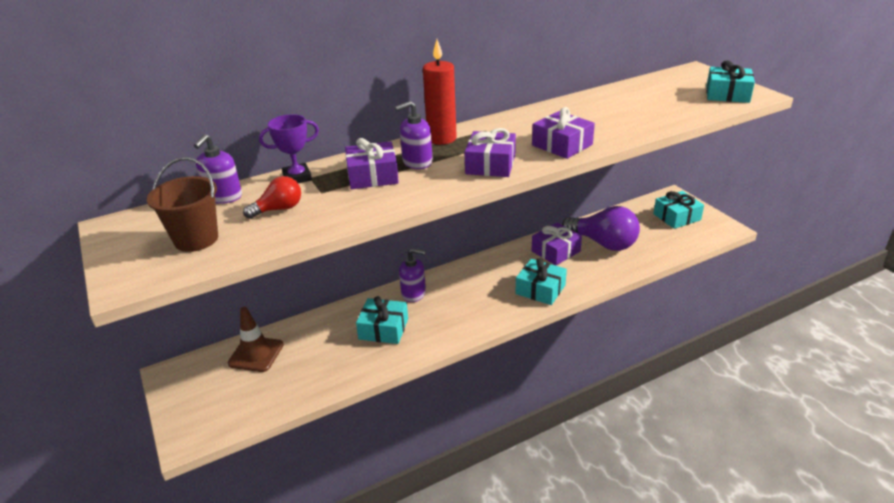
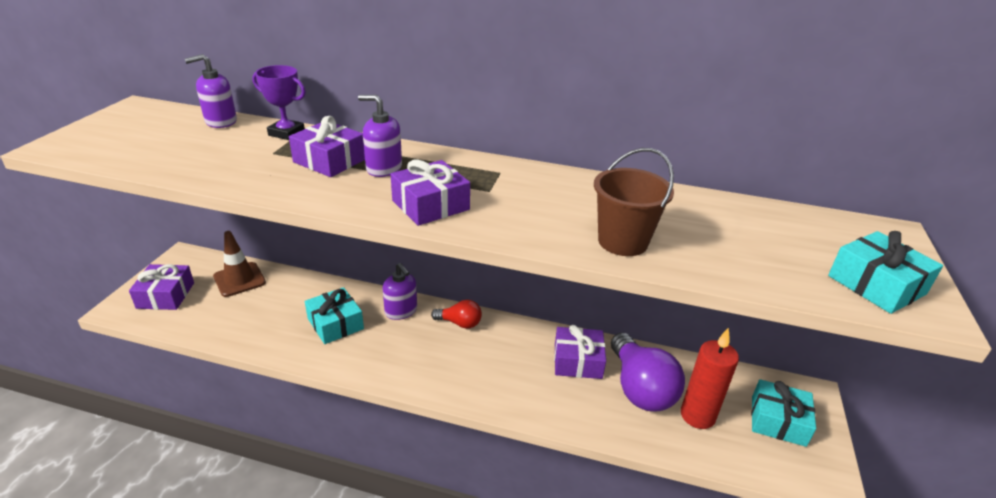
camera: 40 degrees right, 0 degrees up
(196, 239) = (141, 141): brown bucket -> brown bucket (622, 241)
(279, 209) = (223, 149): red light bulb -> red light bulb (460, 323)
(441, 138) = (448, 159): red candle -> red candle (697, 416)
(540, 289) = (503, 387): turquoise gift -> none
(562, 145) = (535, 226): purple gift -> purple gift (165, 295)

